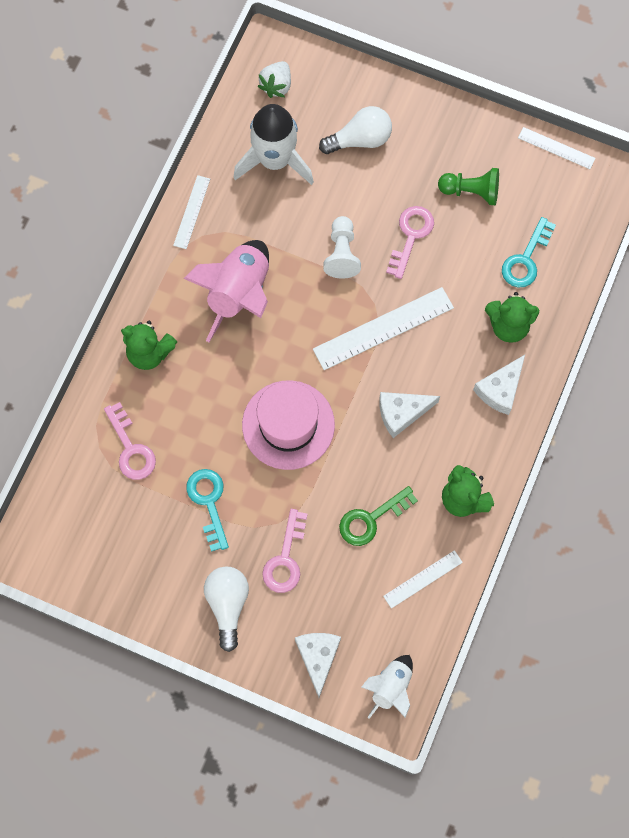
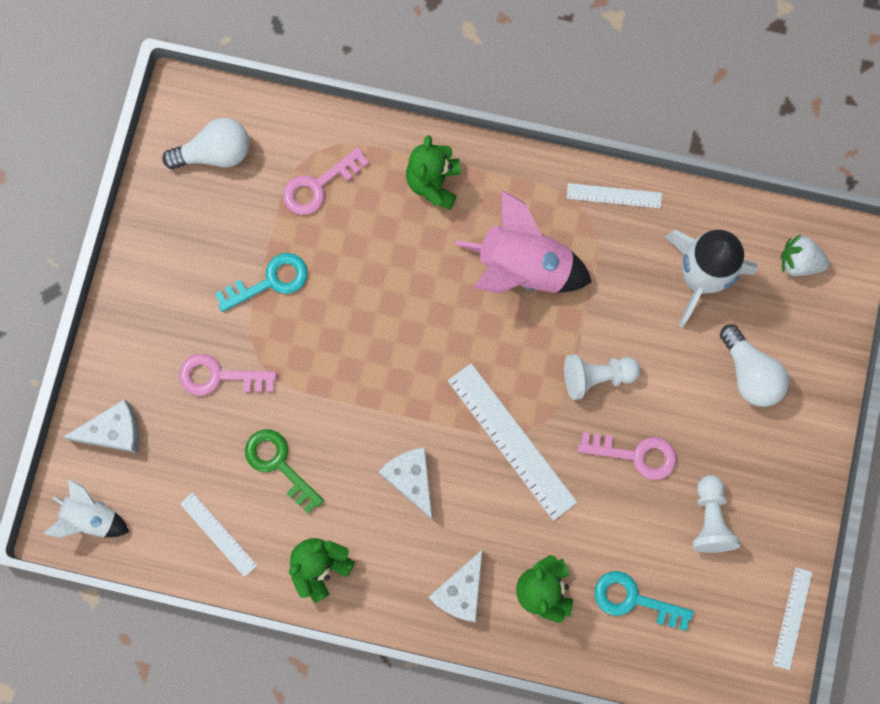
camera: 80 degrees right, 5 degrees up
(228, 604) = (159, 323): white light bulb -> white light bulb (215, 153)
(288, 425) = (374, 352): pink hat -> none
(471, 191) = (710, 519): green pawn -> white pawn
(500, 389) = (460, 591): white cheese -> white cheese turned 90 degrees counterclockwise

